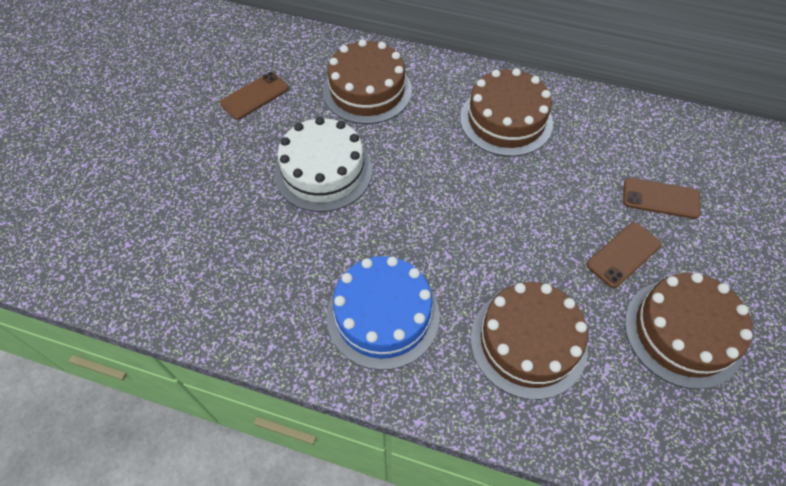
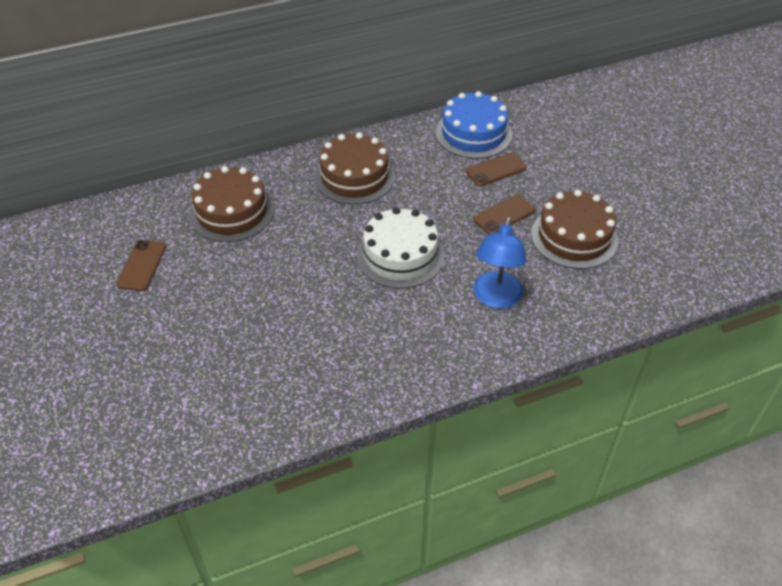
camera: 40 degrees left, 10 degrees down
(323, 171) = (256, 284): white cake -> white cake (400, 255)
(383, 315) = (392, 343): blue cake -> blue cake (473, 133)
(528, 342) = (496, 298): brown cake -> blue lamp
(623, 254) = (504, 215): brown phone -> brown phone turned 45 degrees clockwise

